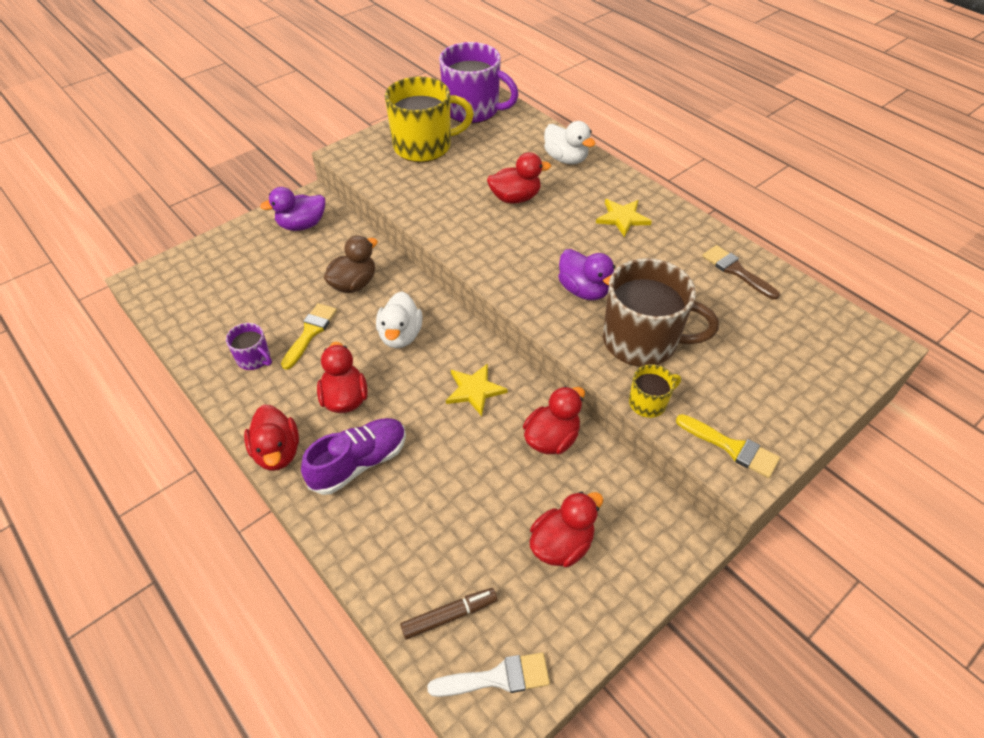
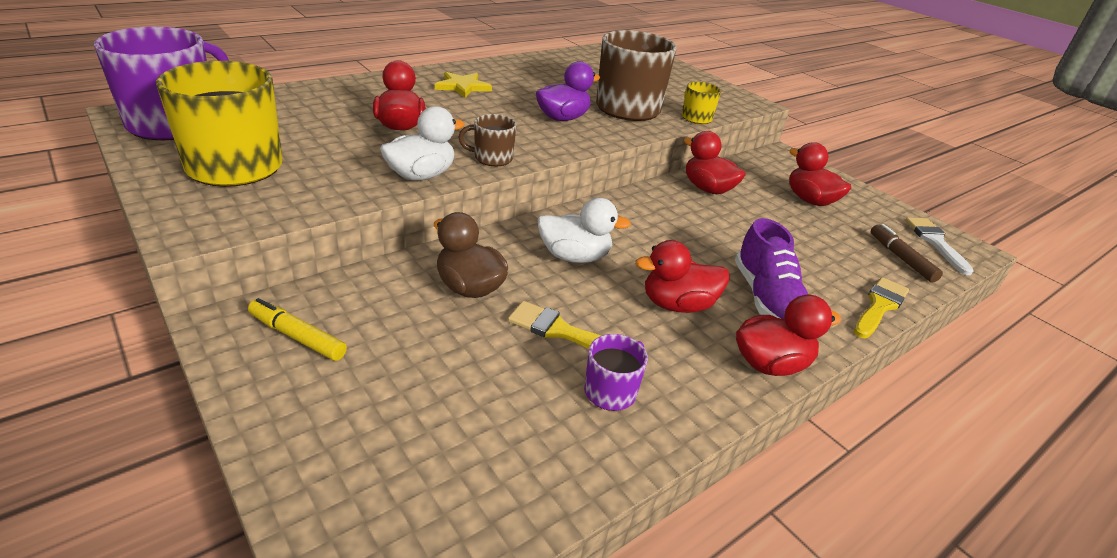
camera: 90 degrees left, 15 degrees down
(302, 225) = (297, 337): purple duck -> yellow marker
(359, 463) = (766, 298): purple shoe -> purple shoe turned 150 degrees counterclockwise
(474, 390) = (655, 219): yellow star -> none
(477, 253) = (492, 158): none -> brown mug
(566, 159) = (343, 92): white duck -> white duck (421, 175)
(732, 447) = (730, 101): yellow brush -> yellow brush (879, 306)
(736, 271) = (548, 64): brown brush -> none

